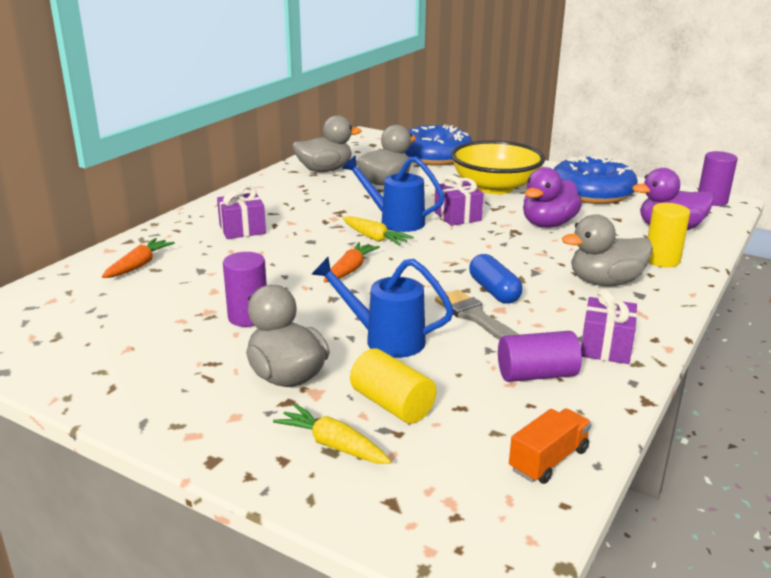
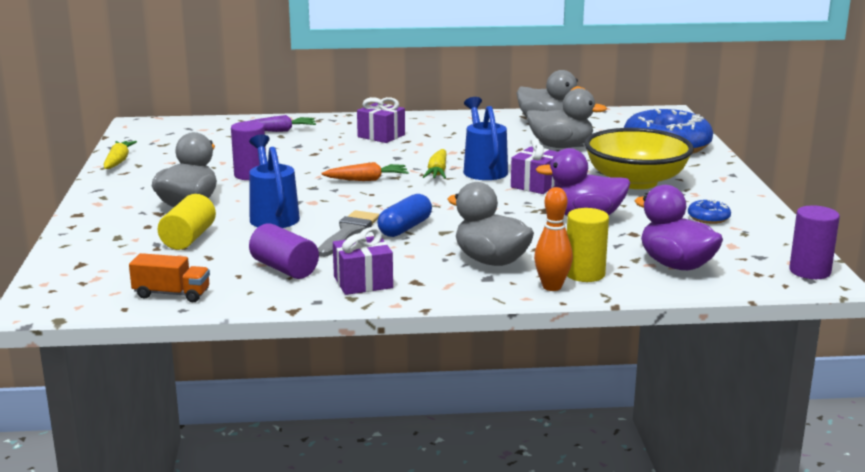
camera: 55 degrees right, 5 degrees down
(139, 265) = (279, 131): orange carrot -> purple carrot
(333, 445) = (124, 236): yellow carrot -> yellow carrot (118, 161)
(592, 193) = (708, 218): blue donut -> blue donut, size x0.41
(678, 278) = (552, 287): none -> orange bowling pin

